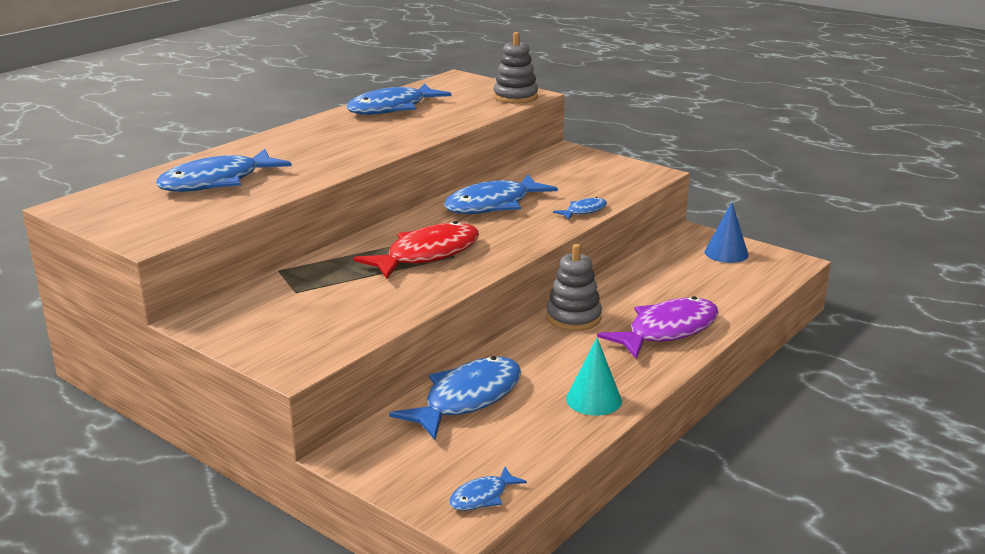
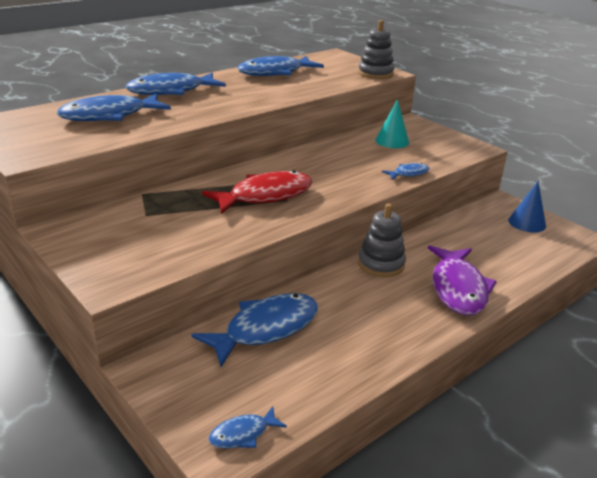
camera: 10 degrees right, 5 degrees up
(493, 205) = (336, 159): blue fish -> blue fish (171, 91)
(593, 399) = (375, 347): turquoise cone -> turquoise cone (392, 141)
(667, 331) = (458, 288): purple fish -> purple fish turned 120 degrees clockwise

